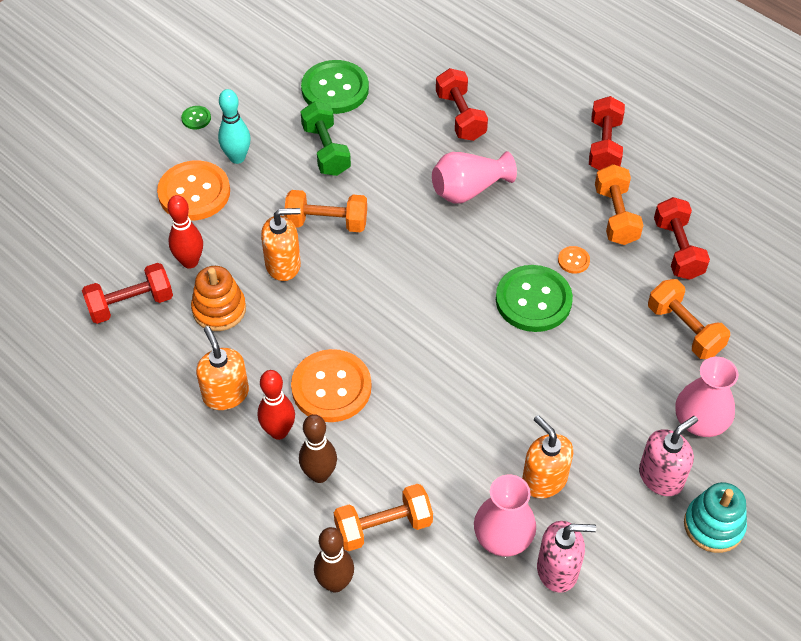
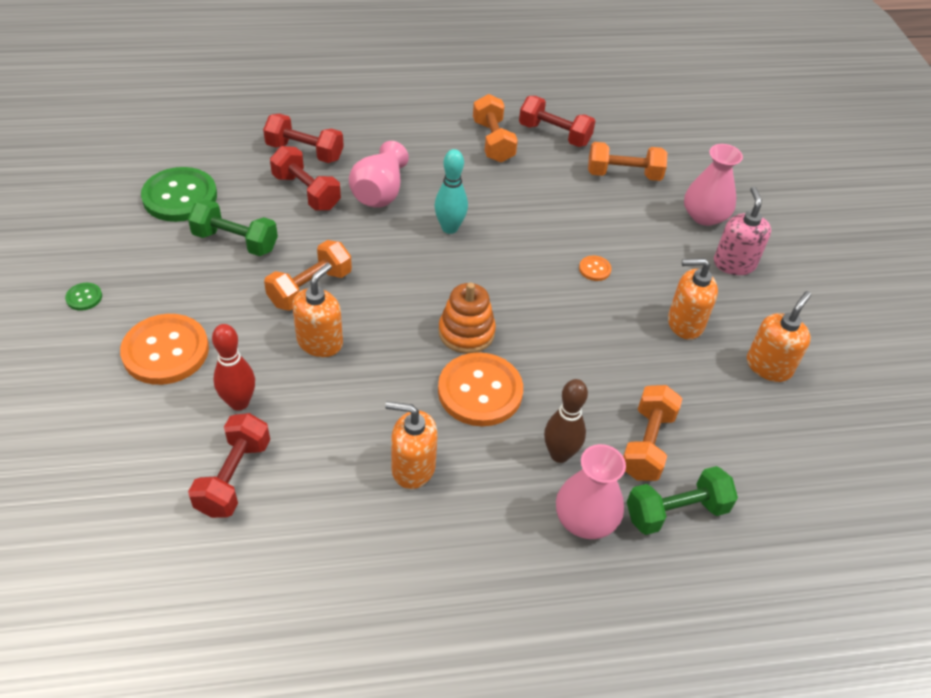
camera: 55 degrees left, 5 degrees down
(219, 309) = (316, 415): orange stacking toy -> orange stacking toy (466, 332)
(237, 158) = (167, 299): turquoise bowling pin -> turquoise bowling pin (449, 228)
(279, 431) = (490, 454): red bowling pin -> none
(335, 583) = (676, 511): brown bowling pin -> green dumbbell
(503, 536) = (715, 377): pink vase -> pink vase (585, 519)
(533, 300) = (520, 226): green button -> none
(558, 570) = (768, 366): pink soap dispenser -> orange soap dispenser
(573, 260) = (508, 185): orange button -> orange button (594, 269)
(604, 146) = (426, 107): red dumbbell -> red dumbbell (306, 192)
(616, 216) = (493, 141): orange dumbbell -> orange dumbbell turned 45 degrees clockwise
(713, 525) = (794, 265): turquoise stacking toy -> none

